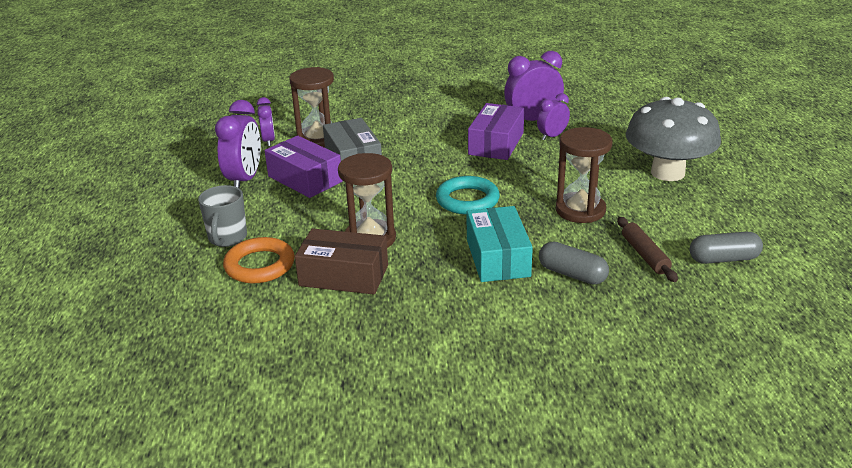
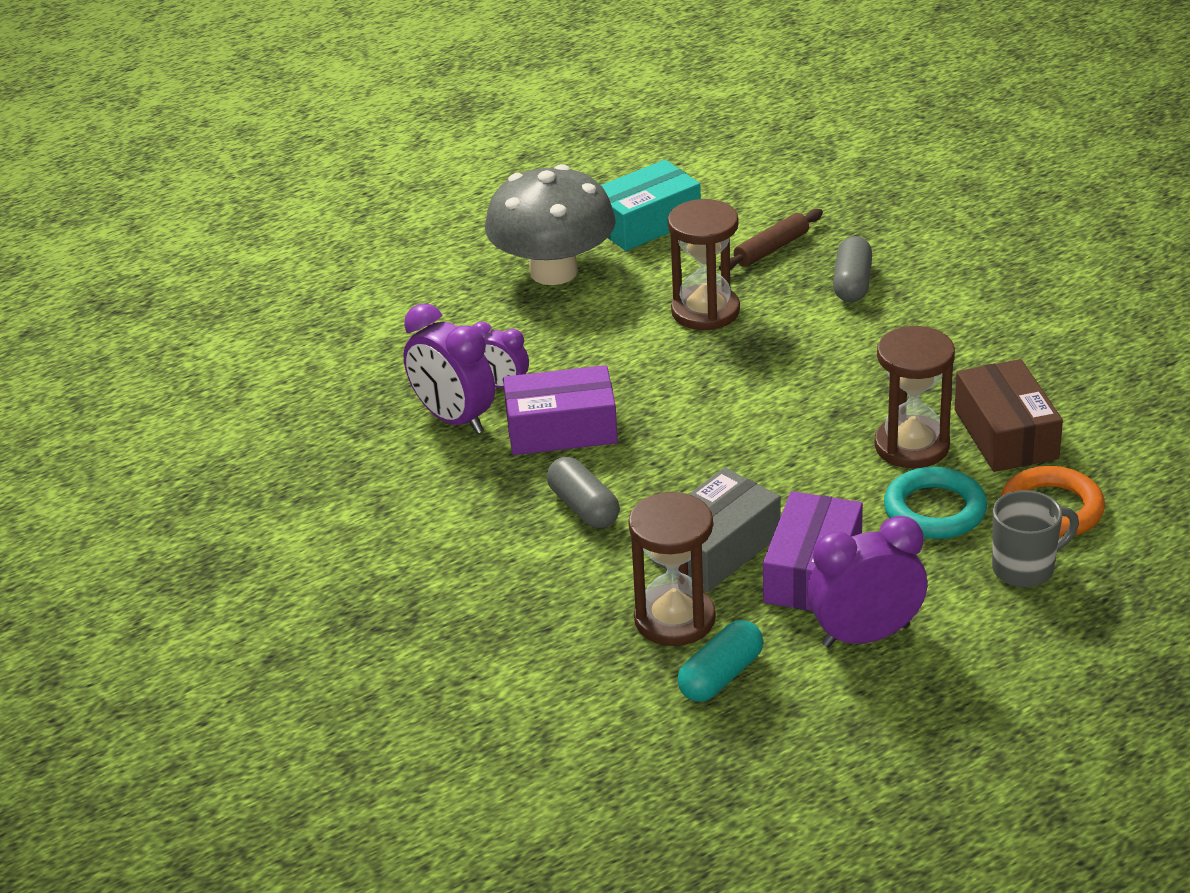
camera: 115 degrees left, 5 degrees up
(268, 141) = (721, 676): purple clock -> turquoise capsule
(467, 200) = (750, 402): turquoise ring -> turquoise ring (934, 510)
(498, 257) = (864, 339): turquoise box -> turquoise box (646, 223)
(723, 259) = (737, 203): grey capsule -> grey capsule (583, 507)

